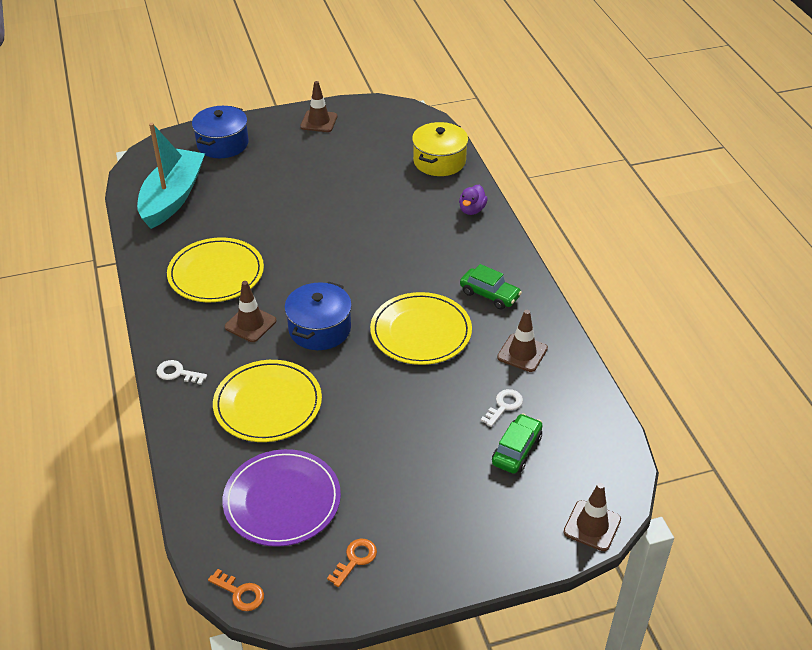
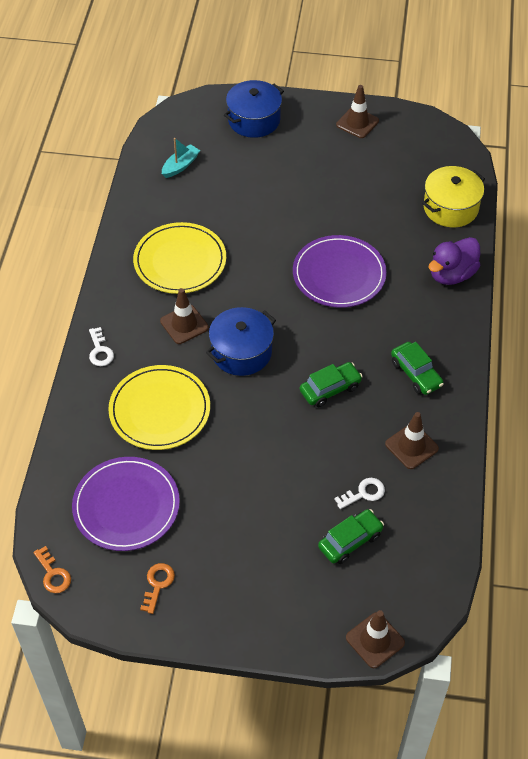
camera: 25 degrees right, 10 degrees up
(172, 197) = (180, 166): turquoise boat -> turquoise boat, size x0.44
(177, 373) = (100, 351): white key -> white key turned 150 degrees counterclockwise
(355, 559) = (157, 584): orange key -> orange key turned 45 degrees counterclockwise
(373, 239) = (339, 274): none -> purple plate
(421, 332) = (330, 389): yellow plate -> green car
(472, 210) = (451, 274): purple duck -> purple duck, size x1.56

